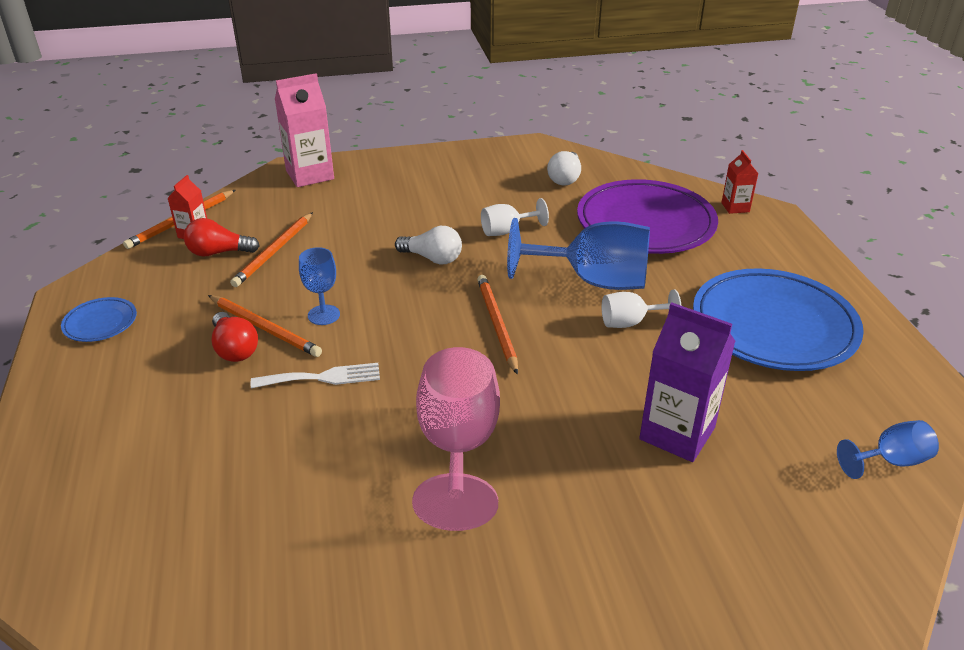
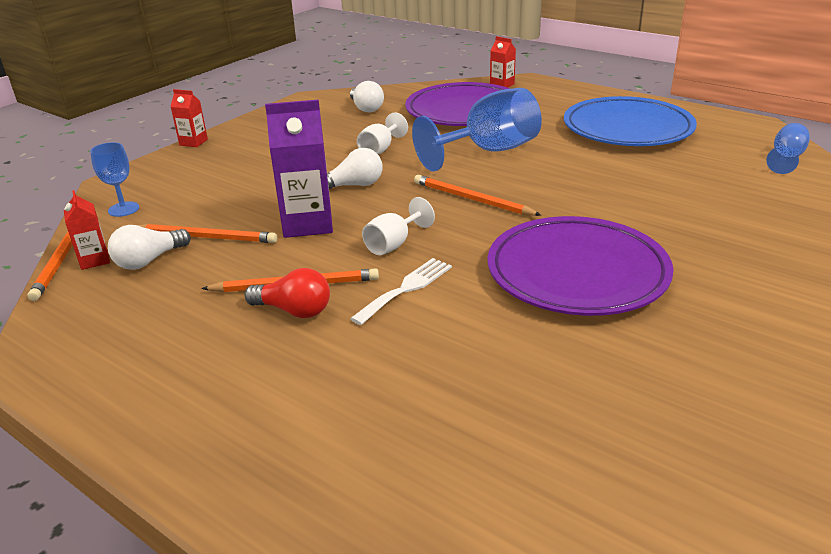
camera: 40 degrees left, 5 degrees down
(100, 323) = (113, 363): blue plate -> none
(219, 252) = (149, 260): red light bulb -> white light bulb
(274, 251) = (206, 237): orange pencil -> orange pencil turned 60 degrees counterclockwise
(310, 175) = (142, 179): pink carton -> none
(324, 315) = (331, 254): blue goblet -> blue goblet (123, 209)
(388, 154) = (193, 142): none -> red carton
(458, 447) = (577, 273): pink goblet -> purple plate
(630, 322) = (551, 161): white goblet -> white goblet (394, 244)
(677, 433) = (677, 198): purple carton -> purple carton (307, 224)

